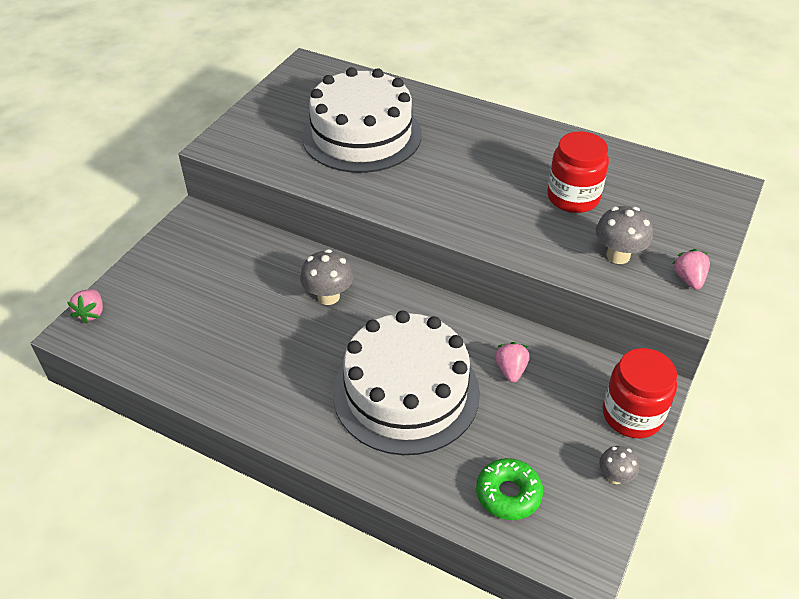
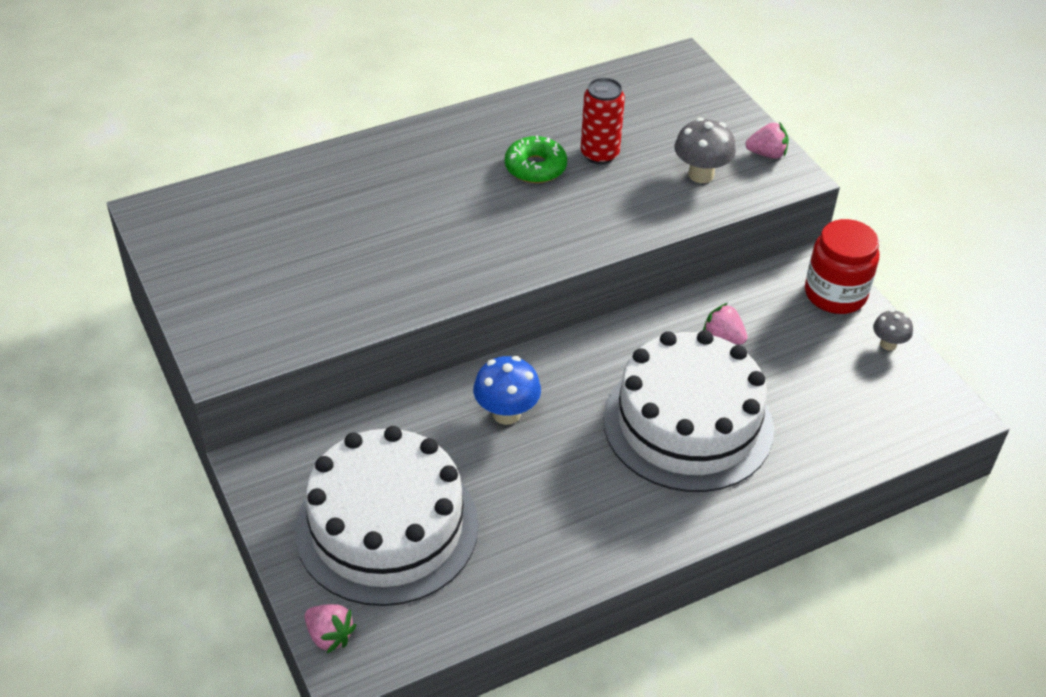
camera: 55 degrees left, 0 degrees up
(328, 296) = (506, 413): grey mushroom -> blue mushroom
(361, 135) = (341, 238): white cake -> white cake (387, 527)
(508, 494) = (856, 420): green donut -> green donut (535, 167)
(573, 197) = (599, 154): red jar -> red can
(688, 279) = (767, 154): pink strawberry -> pink strawberry turned 150 degrees clockwise

